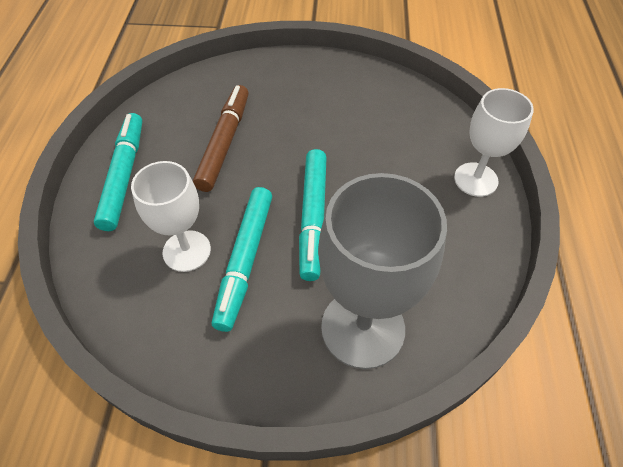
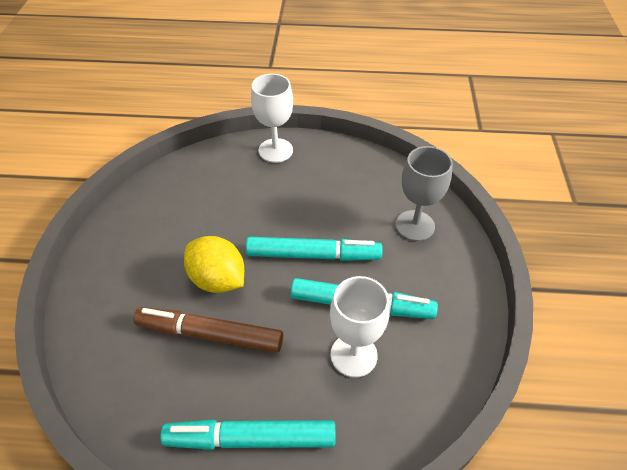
camera: 90 degrees left, 5 degrees down
(283, 143) = (218, 279): none -> yellow lemon
(362, 328) = (415, 225): grey goblet -> grey goblet, size x0.63

